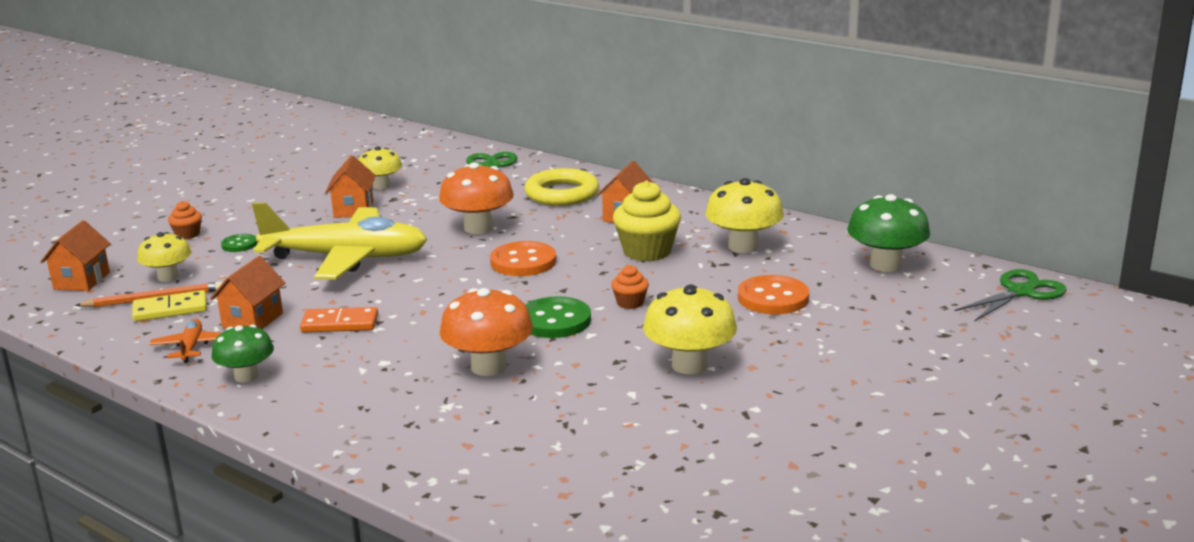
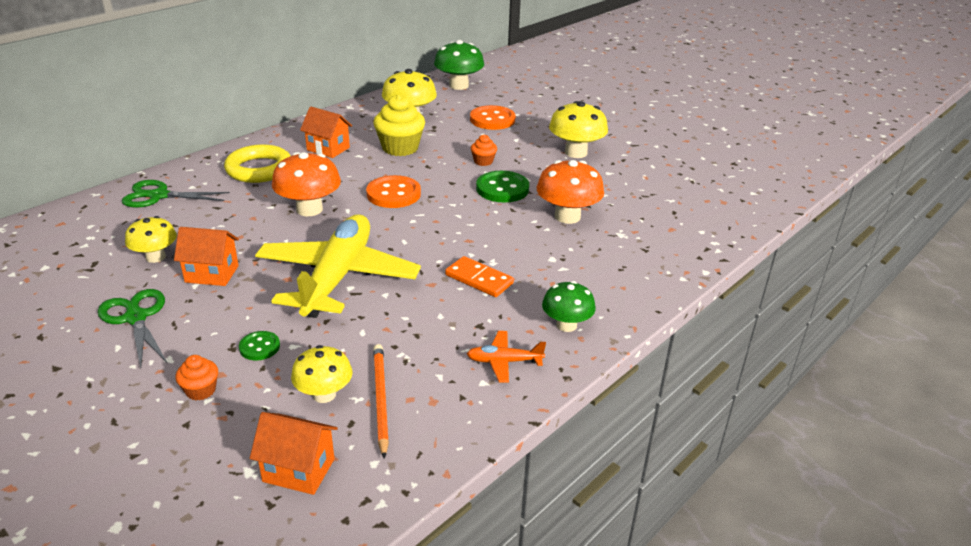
camera: 85 degrees left, 10 degrees up
(170, 309) = (413, 384): yellow domino -> none
(253, 320) = (457, 327): orange house -> none
(340, 324) = (479, 279): orange domino -> orange domino turned 60 degrees counterclockwise
(1020, 292) = (508, 63): green scissors -> green scissors (136, 318)

